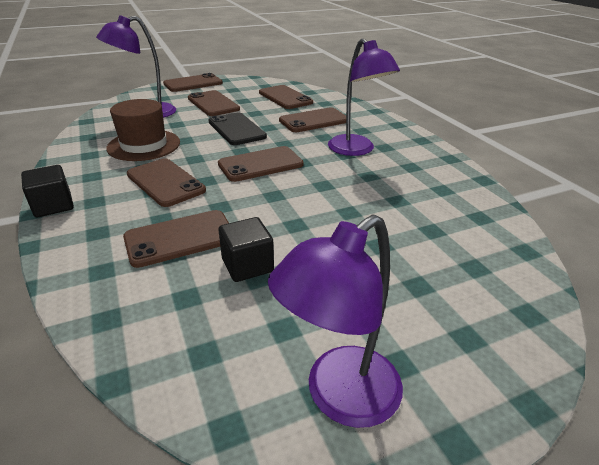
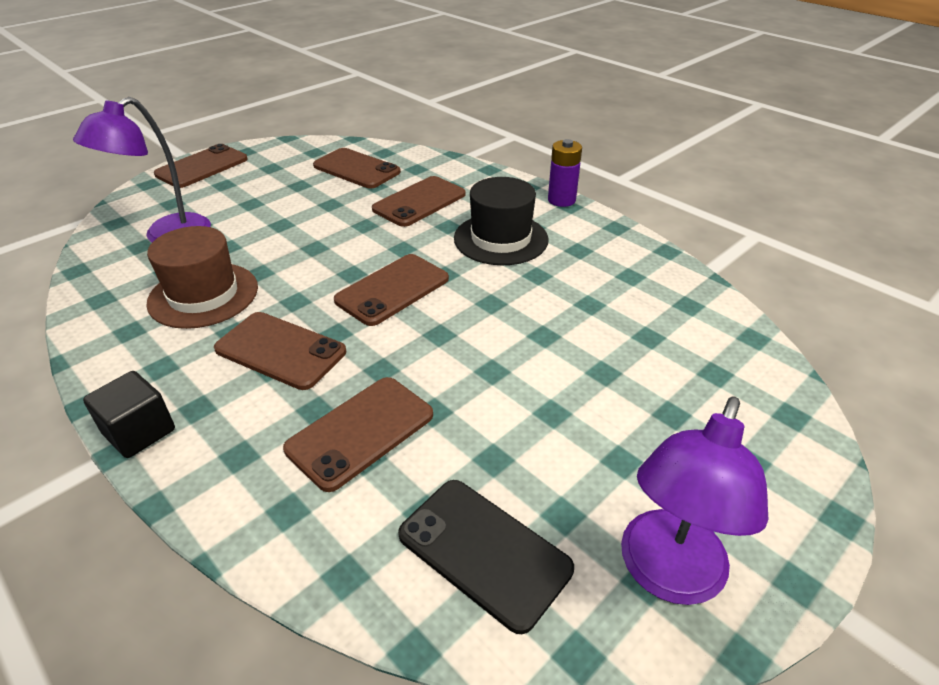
camera: 20 degrees left, 5 degrees up
(213, 104) = (258, 199): brown phone -> none
(237, 129) = (322, 238): black phone -> black phone (484, 551)
(247, 265) = (470, 445): black cube -> none
(356, 150) = (501, 239): purple lamp -> black hat
(417, 135) = (561, 200): none -> purple battery

